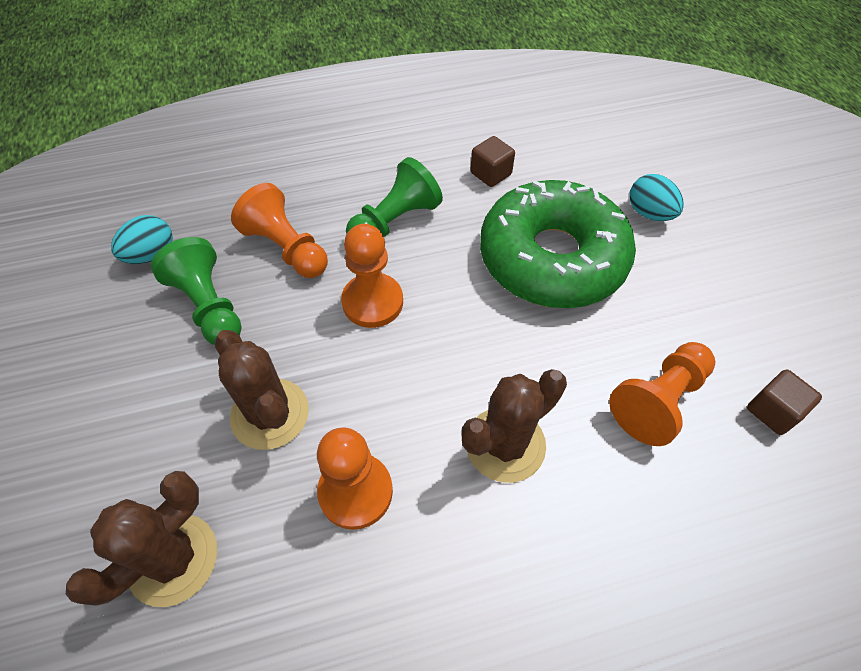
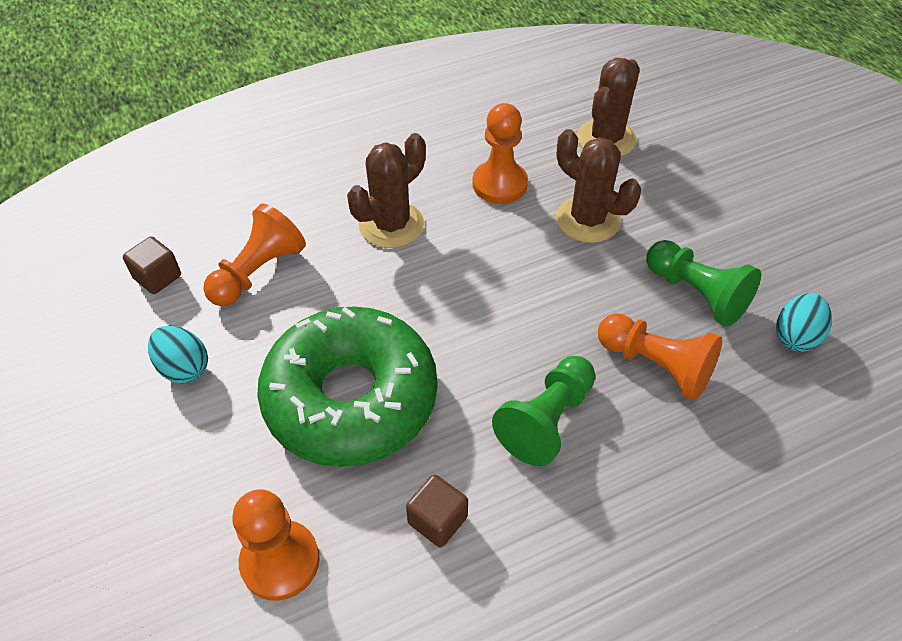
camera: 170 degrees right, 5 degrees down
(372, 302) = (537, 320): orange pawn -> orange pawn (280, 561)
(649, 213) = (221, 484): turquoise egg -> turquoise egg (184, 368)

